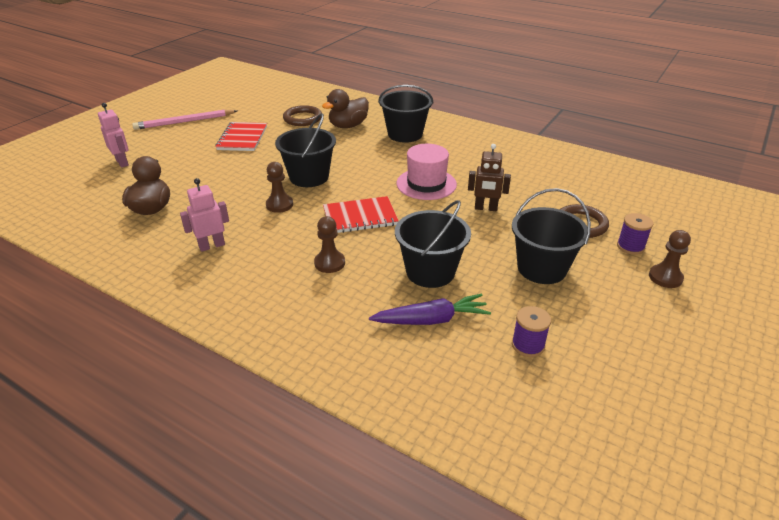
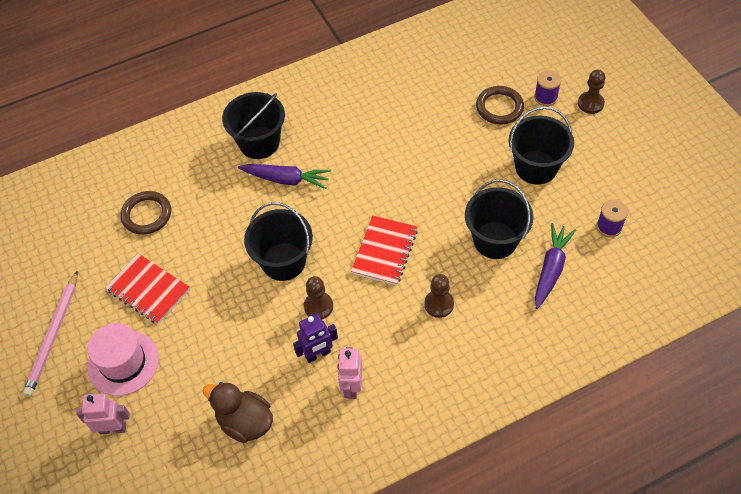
camera: 55 degrees left, 20 degrees up
(233, 219) = (318, 354): none -> purple robot
(348, 126) = (199, 181): brown duck -> none
(384, 154) = (286, 179): none -> purple carrot
(426, 184) = (366, 175): pink hat -> pink hat (123, 362)
(485, 208) = (435, 154): brown robot -> none

